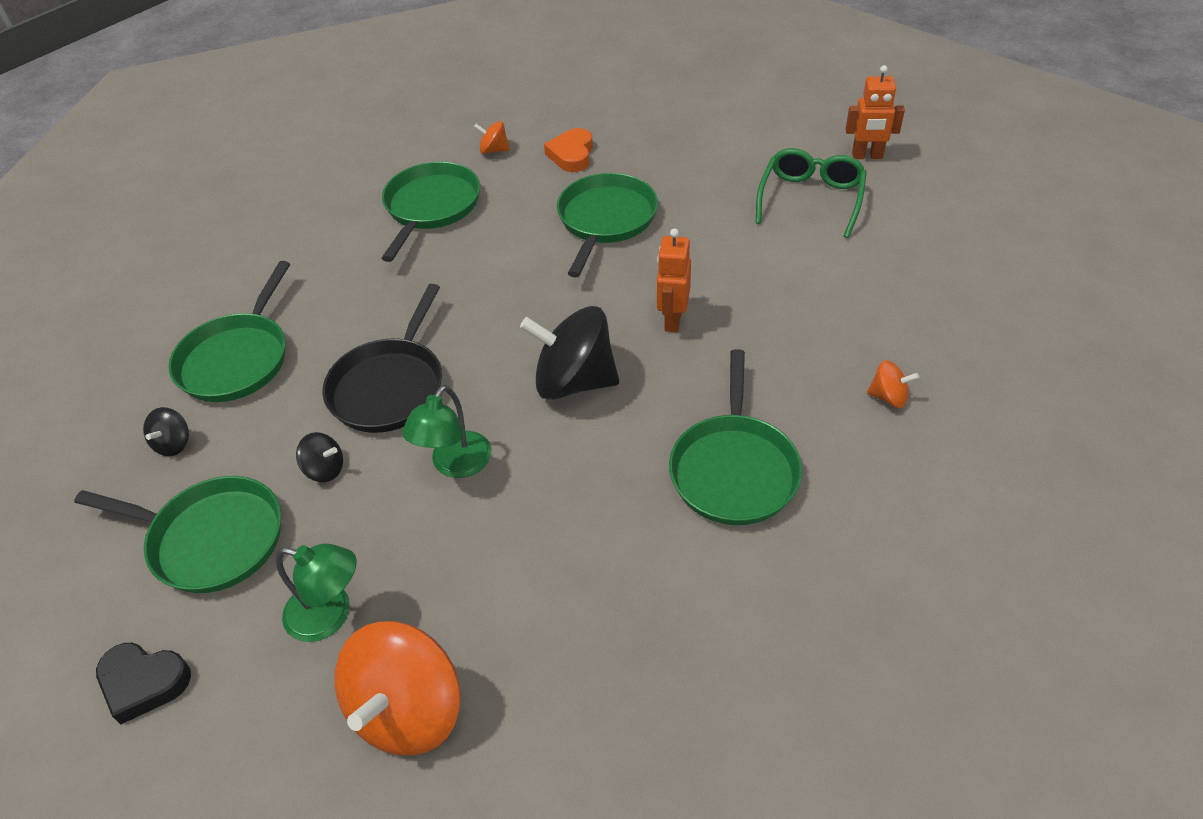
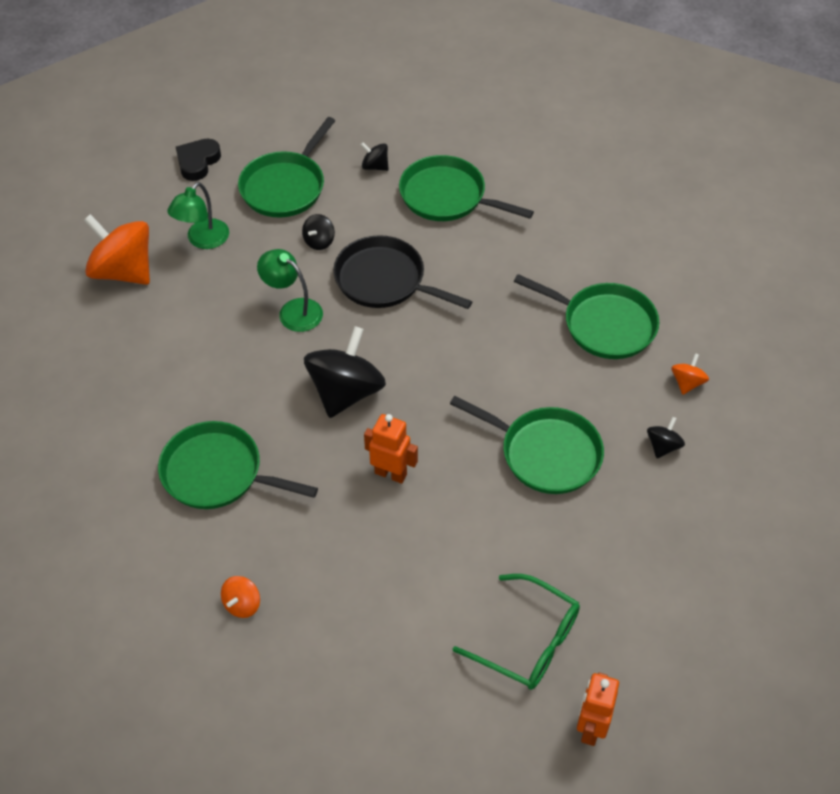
camera: 100 degrees right, 5 degrees up
(572, 155) = (663, 446): orange heart -> black spinning top

